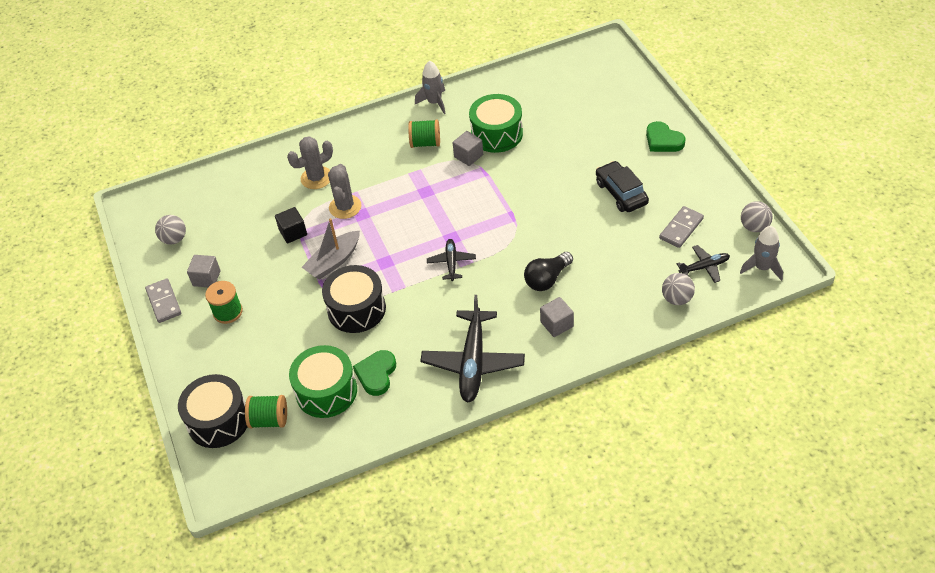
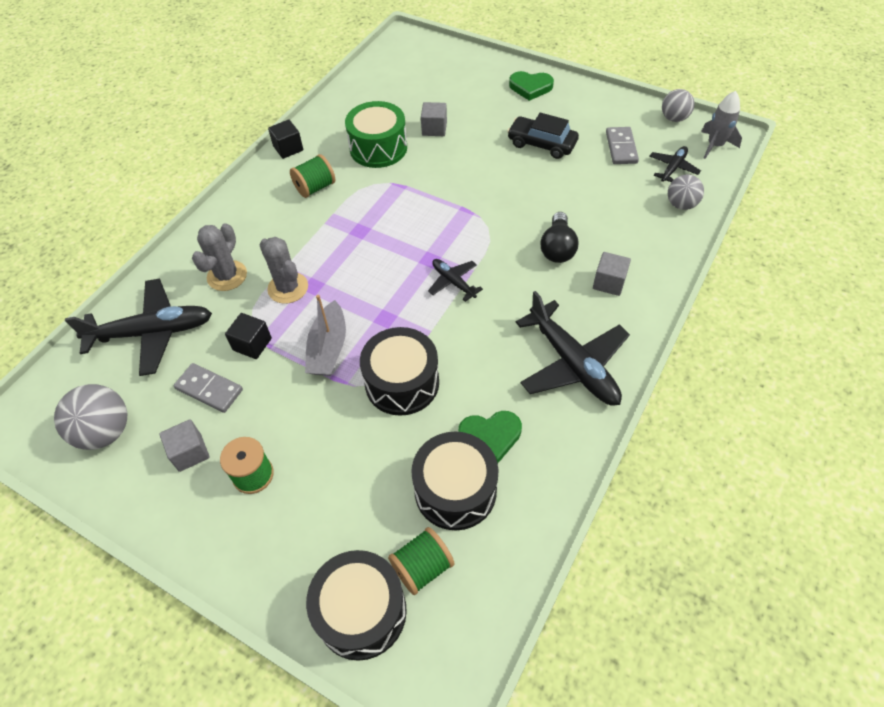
camera: 40 degrees left, 5 degrees up
(164, 302) = (157, 513): grey domino -> grey domino (209, 389)
(174, 239) = (105, 432): grey ball -> grey ball, size x1.53
(244, 192) = (152, 332): none -> black plane
(326, 391) = (455, 490): green drum -> black drum
(376, 374) = (490, 436): green heart -> green heart turned 75 degrees counterclockwise
(434, 102) = (288, 148): grey rocket -> black cube
(468, 156) = (370, 179): grey cube -> grey cube (434, 129)

